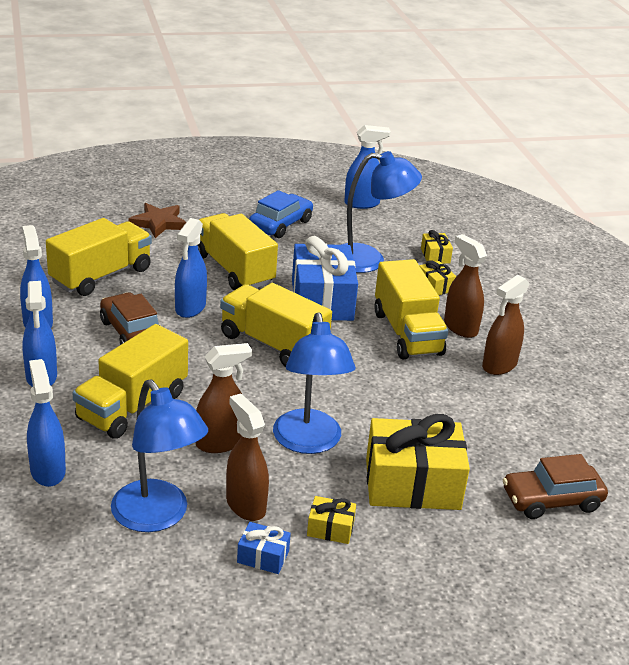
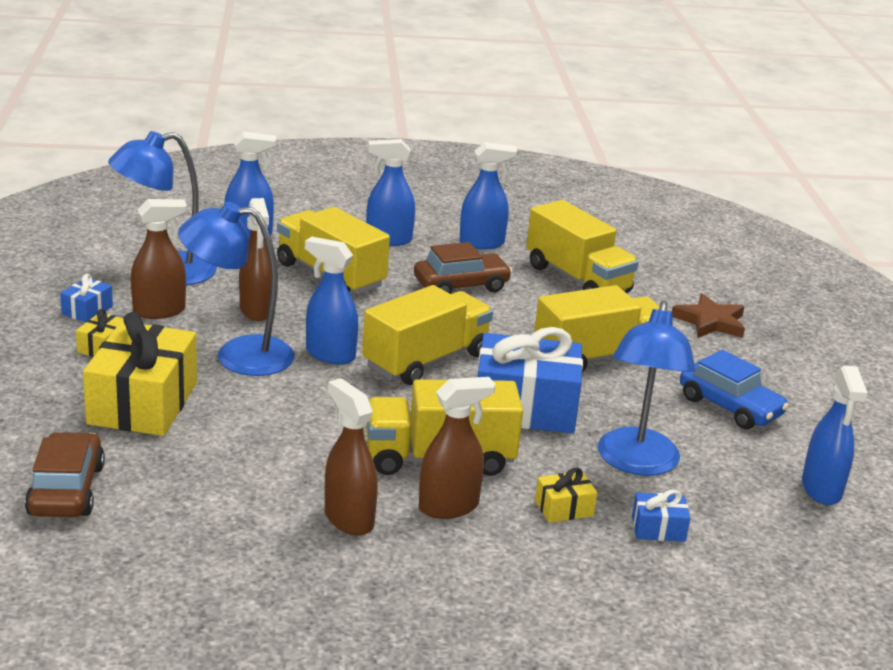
camera: 100 degrees right, 5 degrees down
(190, 308) = (508, 321): blue spray bottle -> blue spray bottle (330, 354)
(435, 256) = (658, 528): yellow gift -> blue gift

